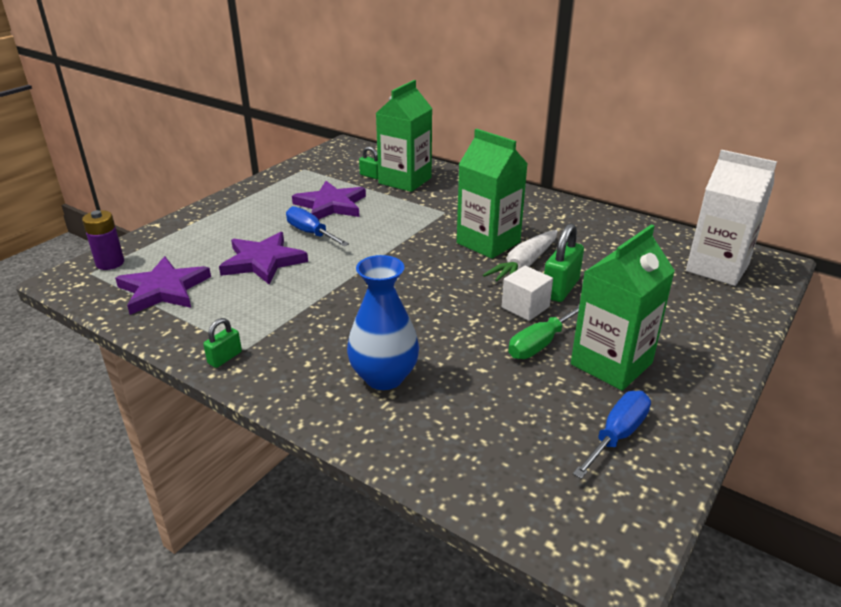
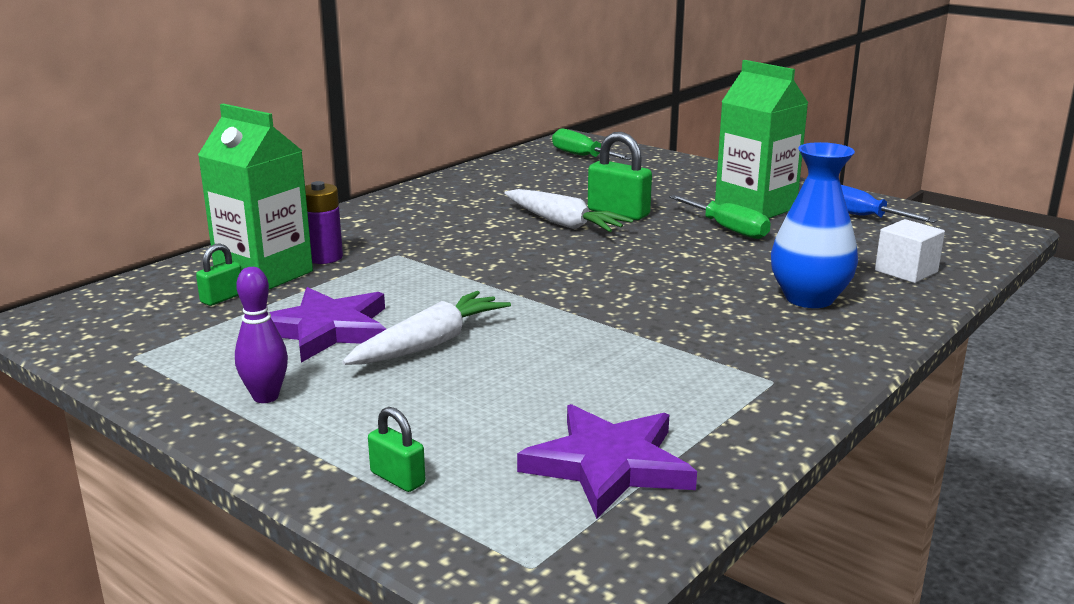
camera: 85 degrees left, 10 degrees down
(110, 263) = (493, 545): purple battery -> purple battery (324, 257)
(225, 358) = (799, 393): green padlock -> green padlock (397, 478)
(257, 201) = (266, 397): none -> purple bowling pin
(263, 261) = (521, 379): purple star -> none
(311, 233) = (430, 344): blue screwdriver -> white carrot
(488, 242) = (501, 236): green carton -> none
(525, 307) = (657, 230): white cube -> white cube (906, 271)
(717, 268) = (582, 156): white carton -> green screwdriver

